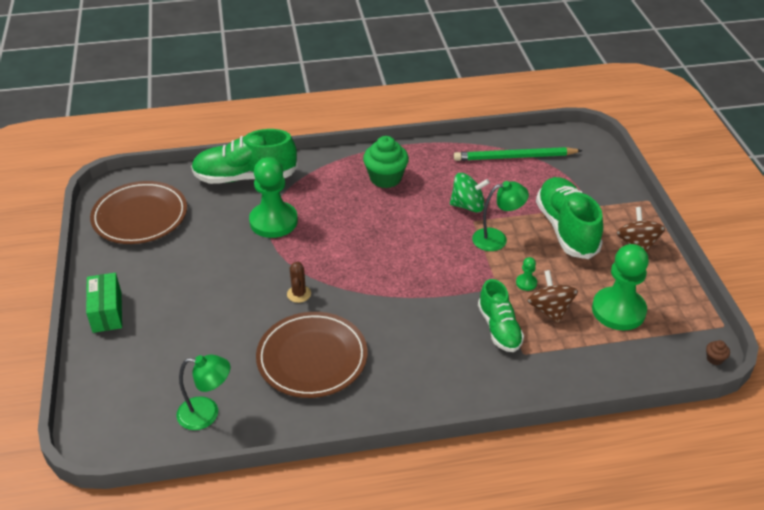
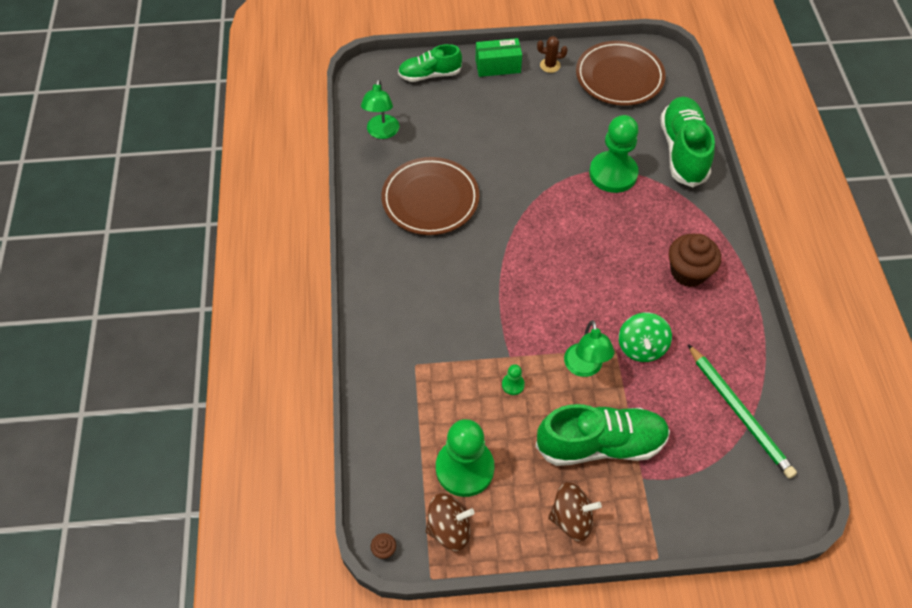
camera: 95 degrees right, 15 degrees up
(299, 294) = (510, 192): brown cactus -> brown cactus (550, 65)
(385, 178) = (688, 272): green cupcake -> brown cupcake
(499, 328) = (450, 349): green shoe -> green shoe (430, 75)
(514, 157) = (739, 412): green pencil -> green pencil turned 150 degrees clockwise
(550, 310) = (471, 400): brown spinning top -> brown spinning top (449, 529)

